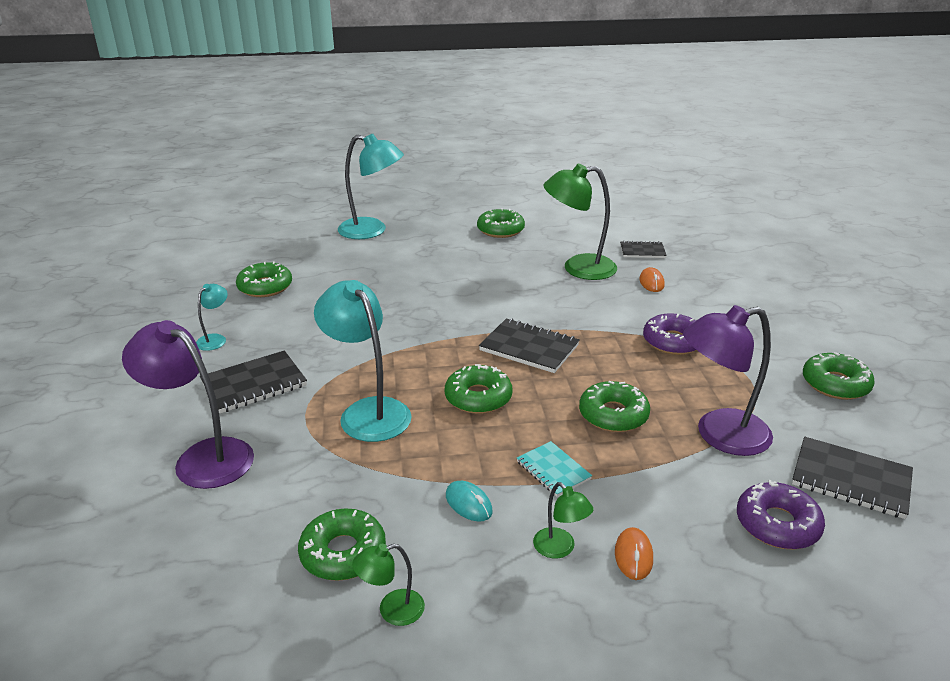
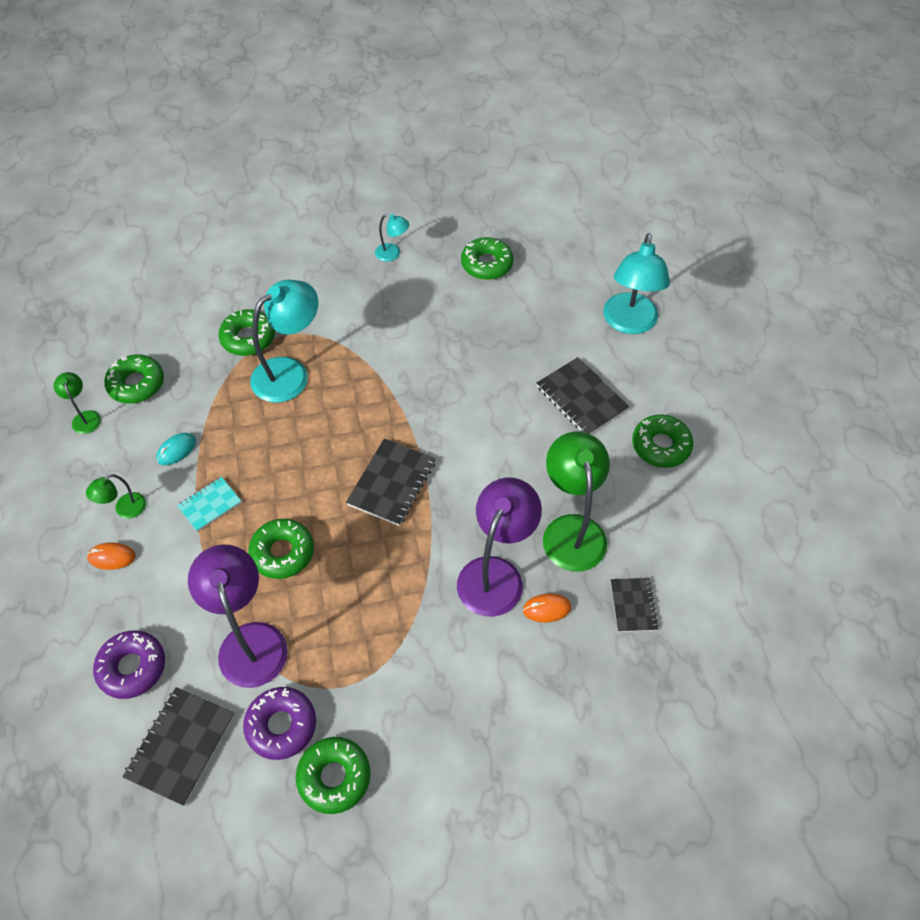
camera: 85 degrees right, 25 degrees up
(202, 457) = (238, 288): purple lamp -> purple lamp (496, 574)
(254, 384) = (327, 294): black notebook -> black notebook (581, 398)
(478, 397) = (309, 447): green donut -> green donut (248, 338)
(673, 342) = (412, 618): purple donut -> purple donut (281, 725)

